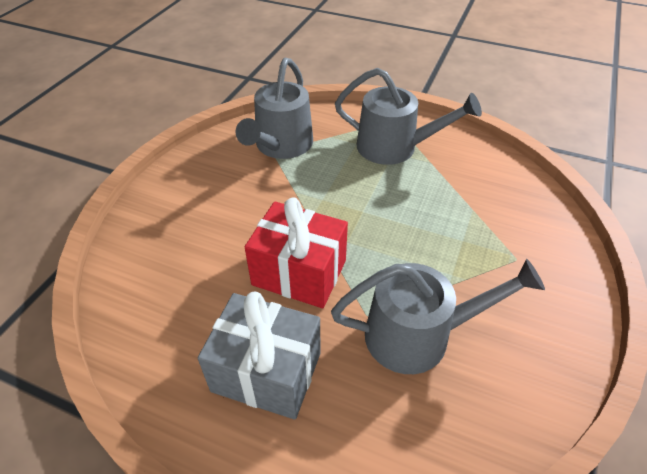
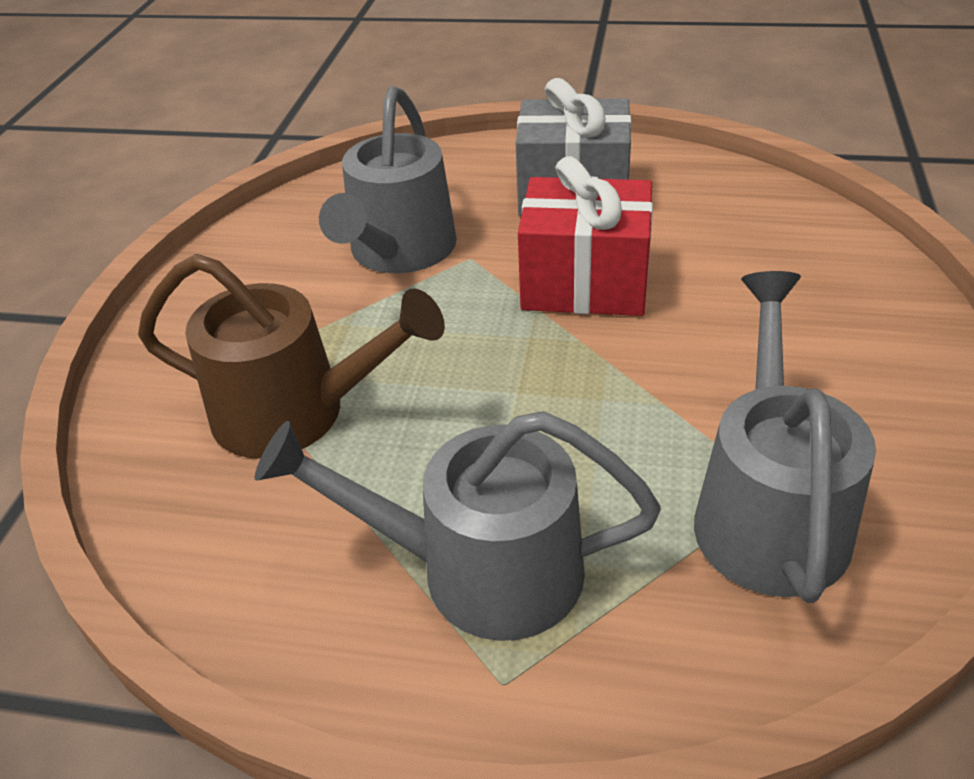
camera: 170 degrees right, 5 degrees down
(419, 335) = (399, 252): grey watering can -> grey watering can turned 60 degrees counterclockwise
(476, 223) = (296, 412): none -> brown watering can

